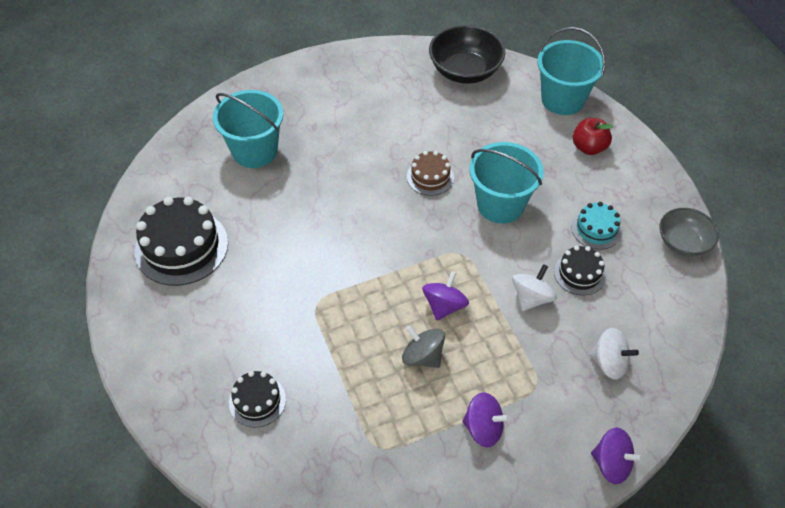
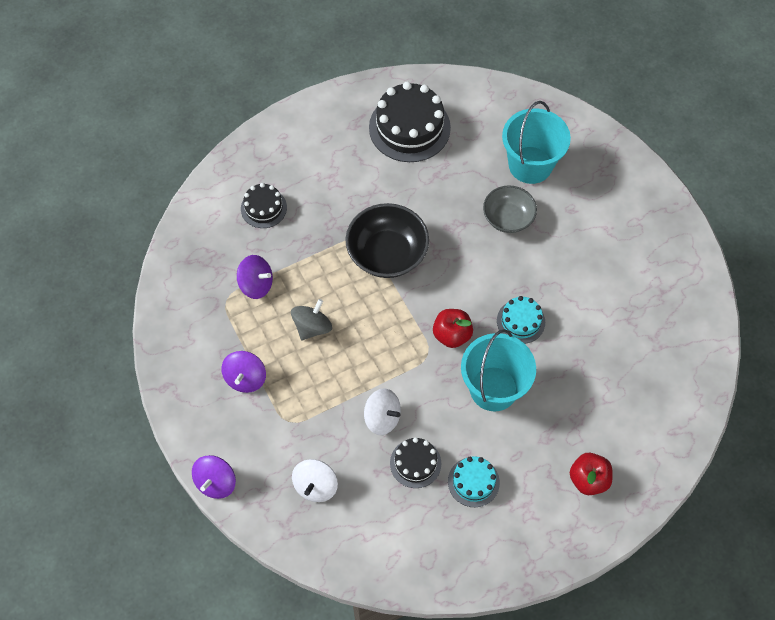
camera: 85 degrees right, 10 degrees up
(430, 177) = (521, 321): brown cake -> turquoise cake
(441, 232) = (452, 335): none -> red apple
(444, 306) = (366, 342): purple spinning top -> purple spinning top (256, 284)
(465, 71) = (684, 348): black bowl -> black bowl (387, 253)
(562, 99) = (659, 453): turquoise bucket -> none
(683, 243) = (466, 570): grey bowl -> grey bowl (508, 218)

